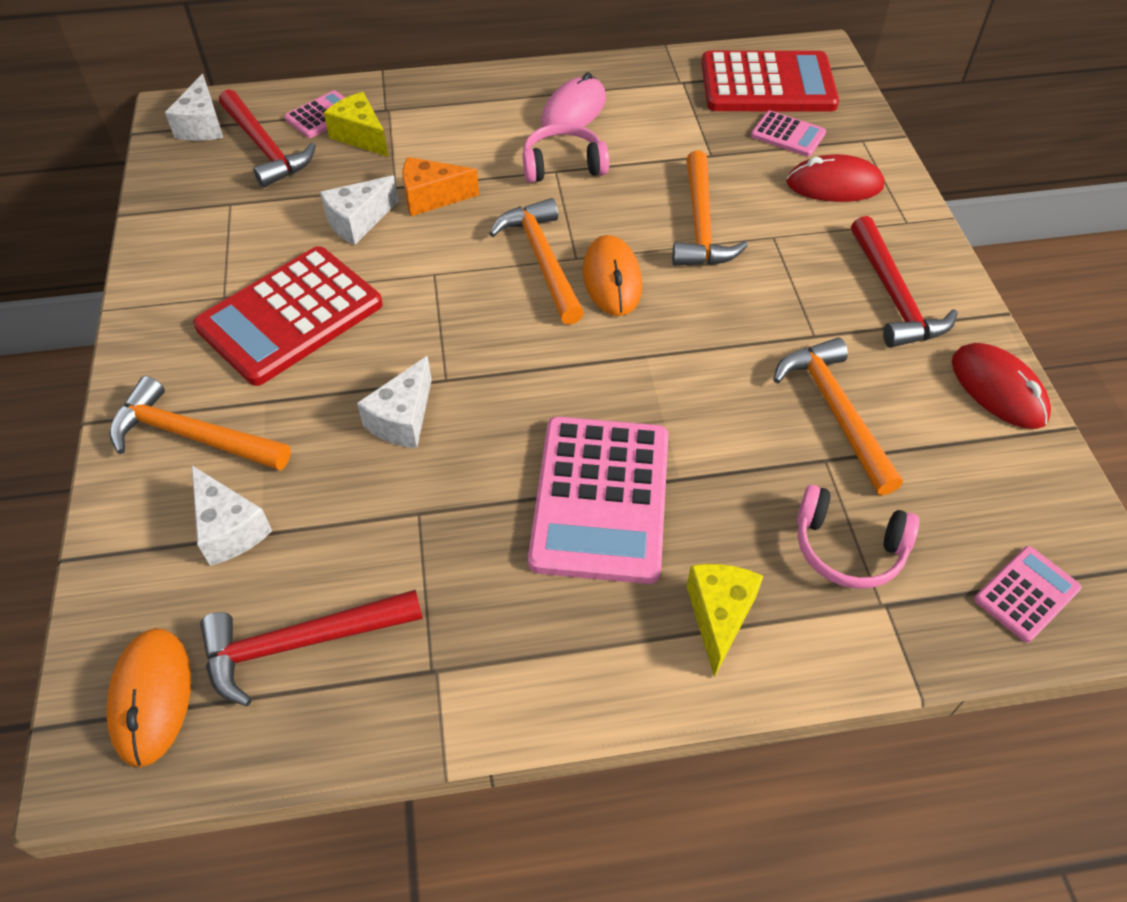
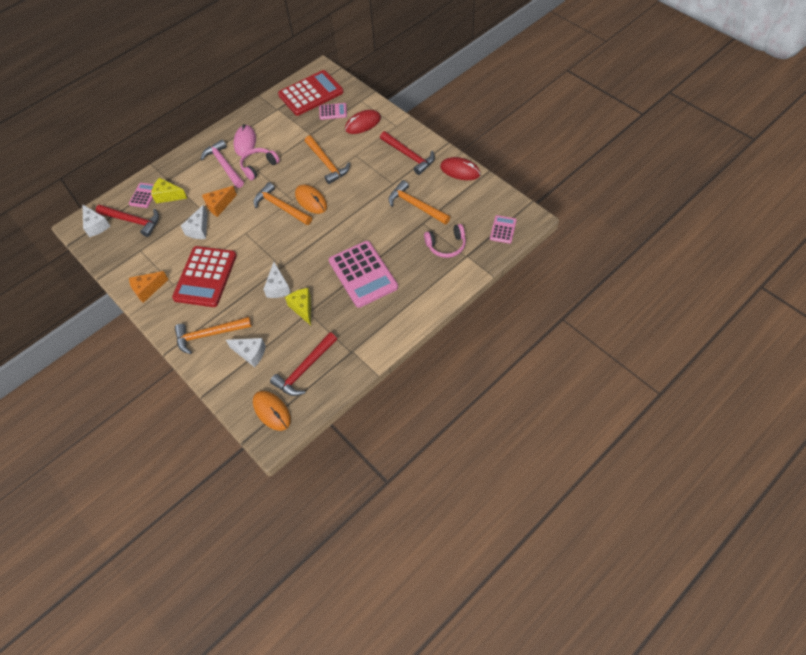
camera: 30 degrees left, 5 degrees up
(174, 281) = (148, 289): none -> orange cheese
(502, 131) = (224, 165): none -> pink hammer
(719, 616) = (423, 287): yellow cheese -> yellow cheese (302, 308)

